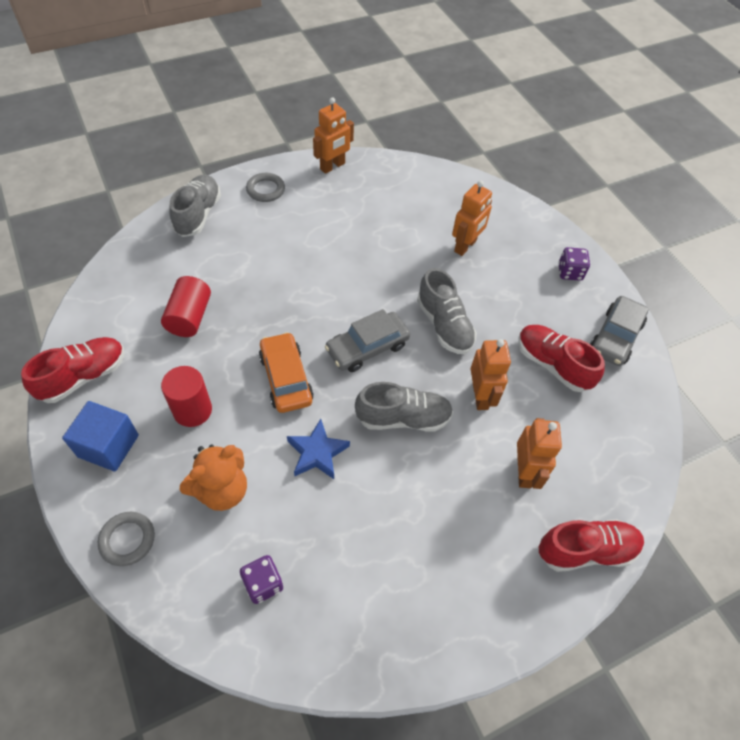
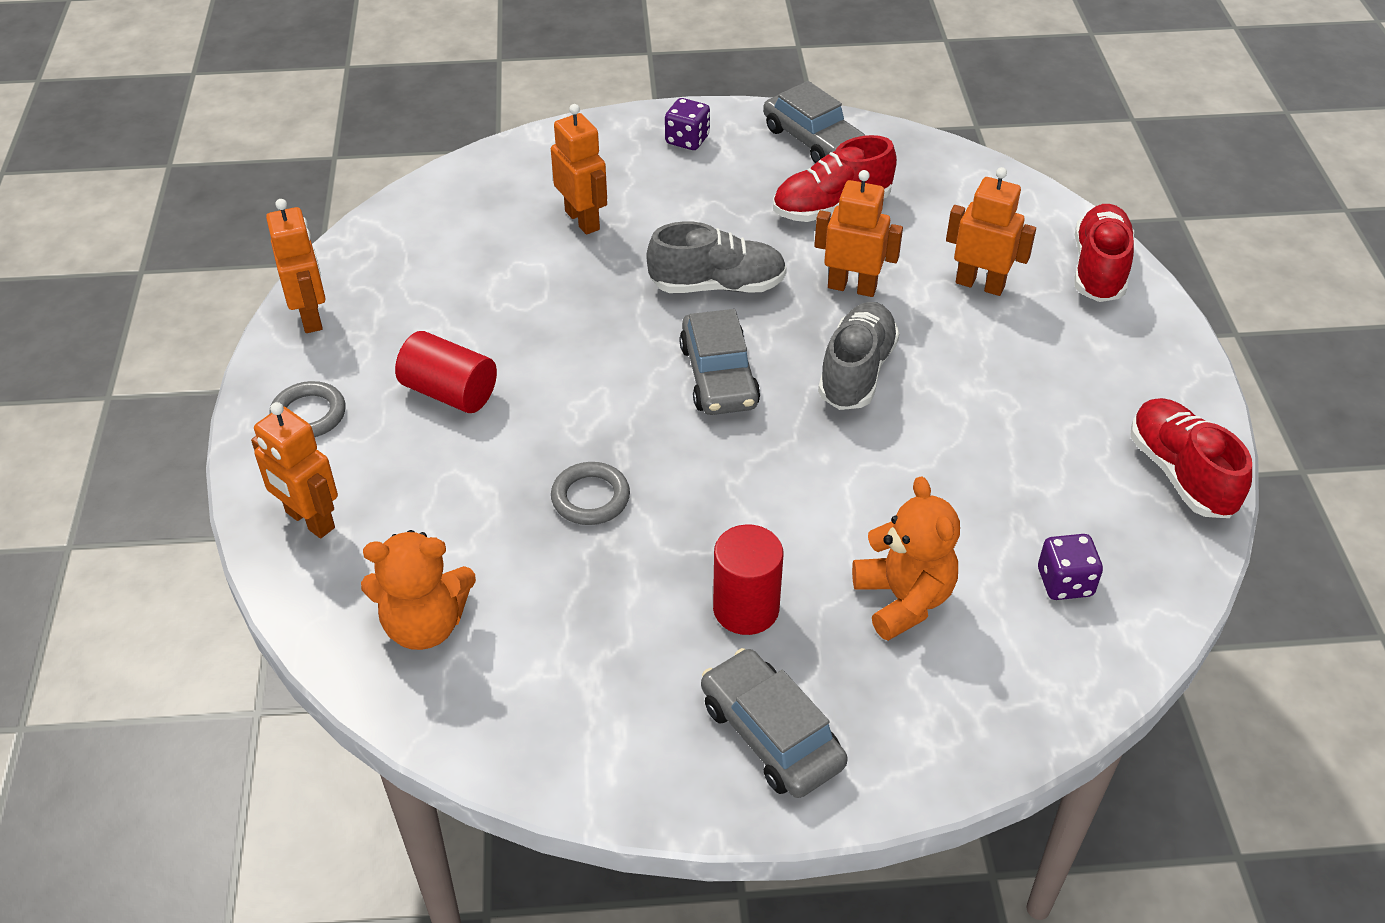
camera: 65 degrees left, 10 degrees down
(83, 377) = (609, 753): red shoe -> red shoe (1180, 474)
(108, 446) = (771, 734): blue cube -> grey car
(127, 540) = (952, 732): grey ring -> grey ring (590, 498)
(146, 278) = (425, 625): none -> orange teddy bear
(190, 317) = (550, 577): red cylinder -> red cylinder (449, 392)
(198, 215) = (309, 520): grey shoe -> orange robot
(286, 378) = (734, 481): orange car -> none
(317, 453) = (879, 477): blue star -> none

